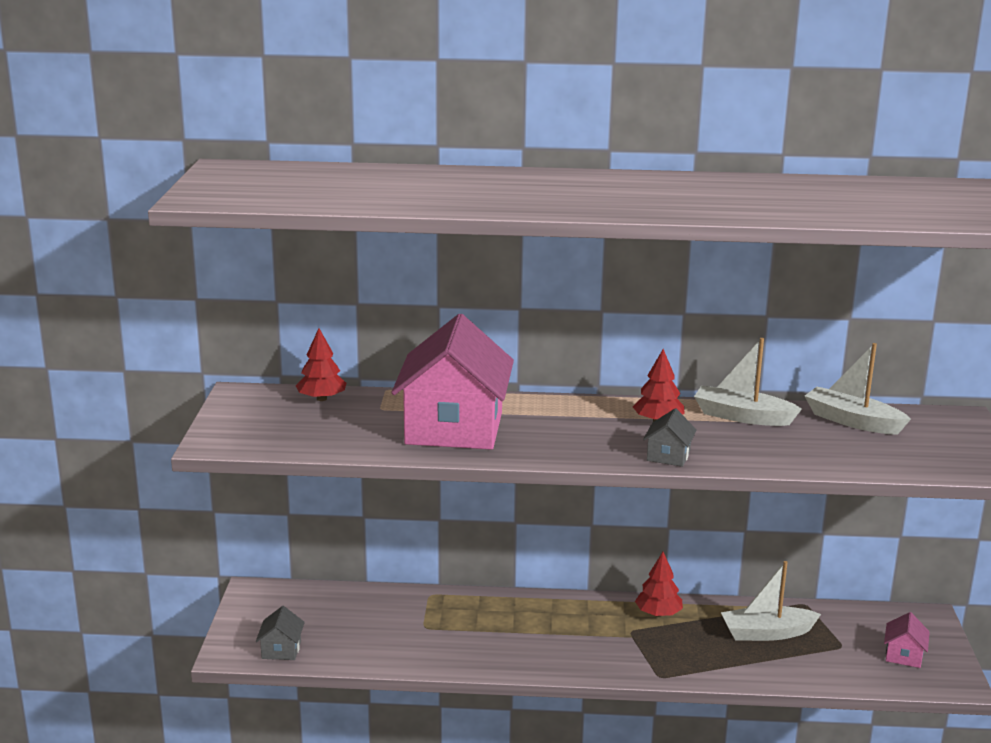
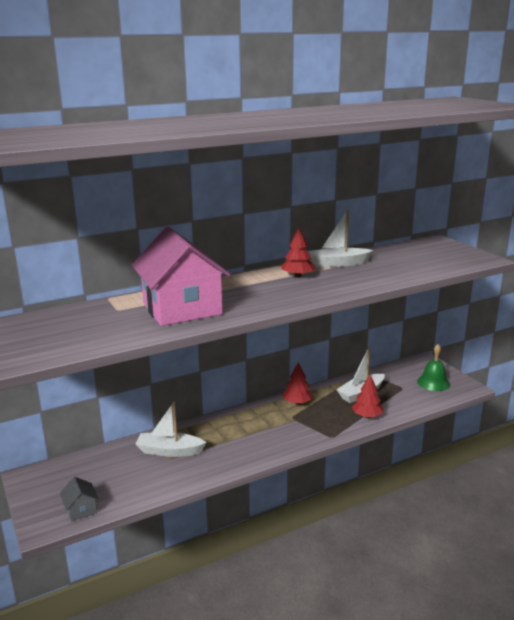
camera: 30 degrees left, 0 degrees up
(321, 399) = (67, 314): red tree -> red tree (367, 416)
(668, 456) = (328, 292): grey house -> none
(852, 421) = (393, 253): white boat -> white boat (169, 451)
(903, 655) = (433, 382): pink house -> green bell

